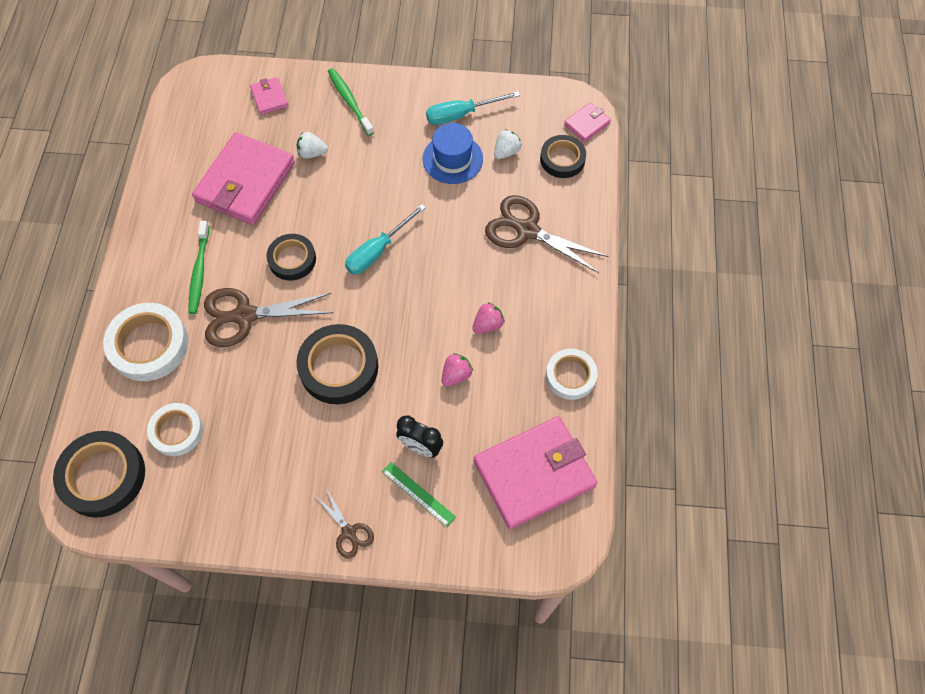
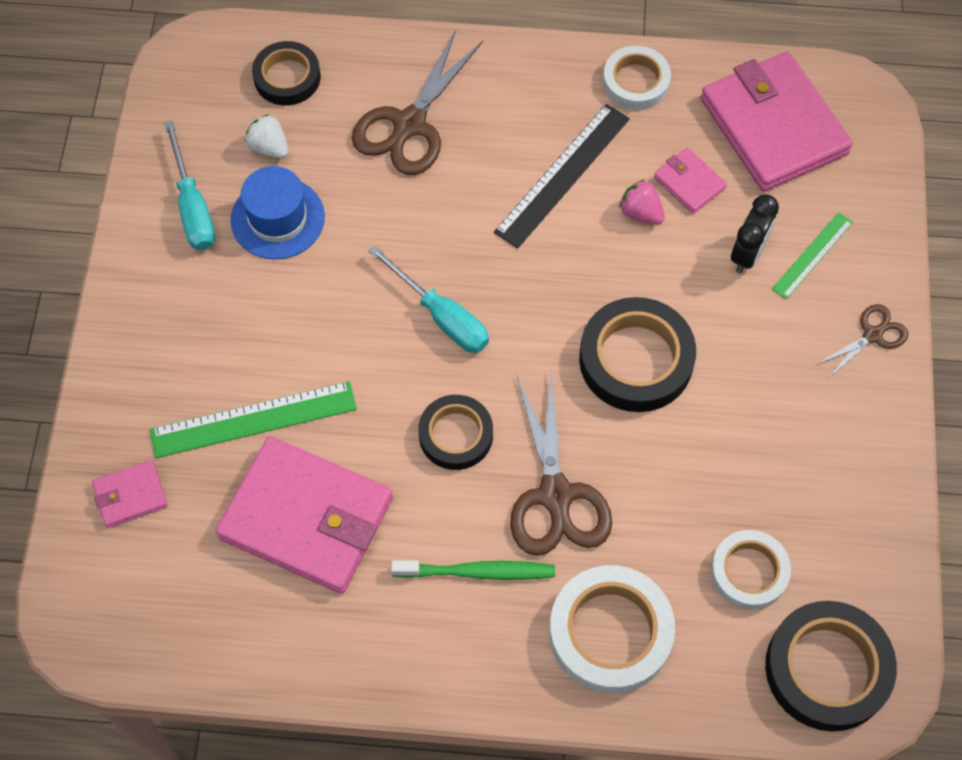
camera: 90 degrees left, 0 degrees up
(312, 153) = (253, 419): white strawberry -> green ruler
(349, 101) = (150, 368): green toothbrush -> none
(487, 324) = (562, 175): pink strawberry -> black ruler
(587, 124) = (224, 44): pink wallet -> pink wallet (689, 183)

